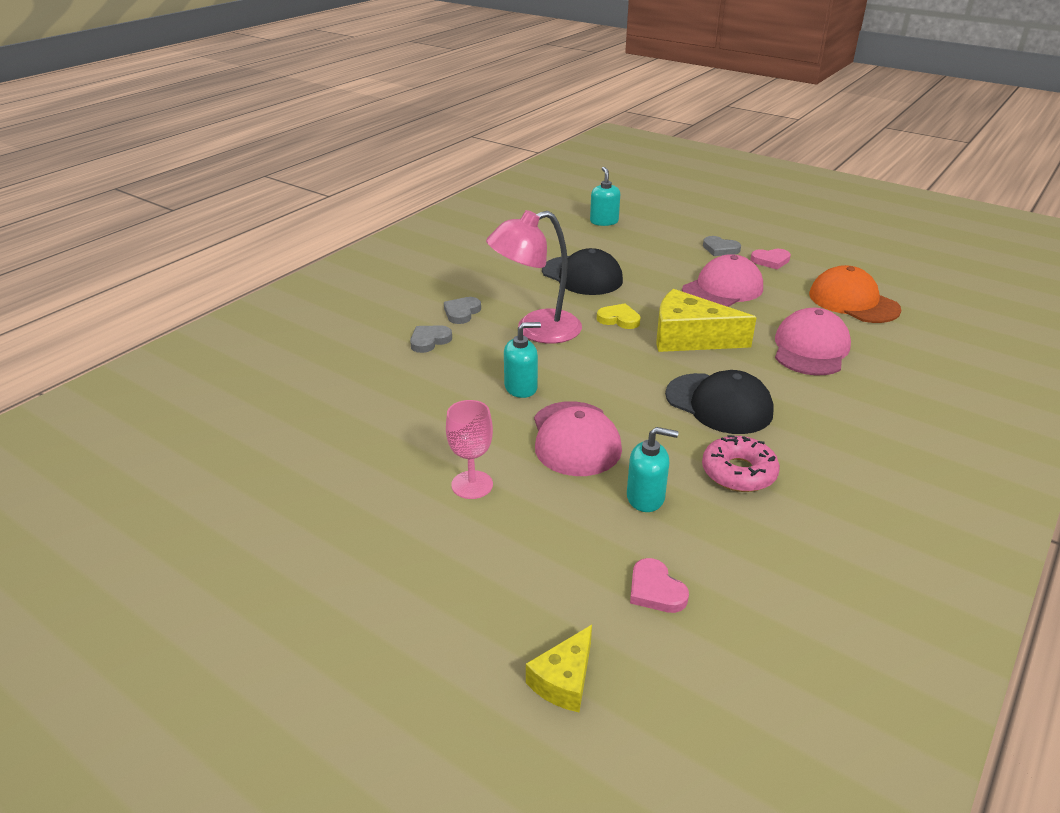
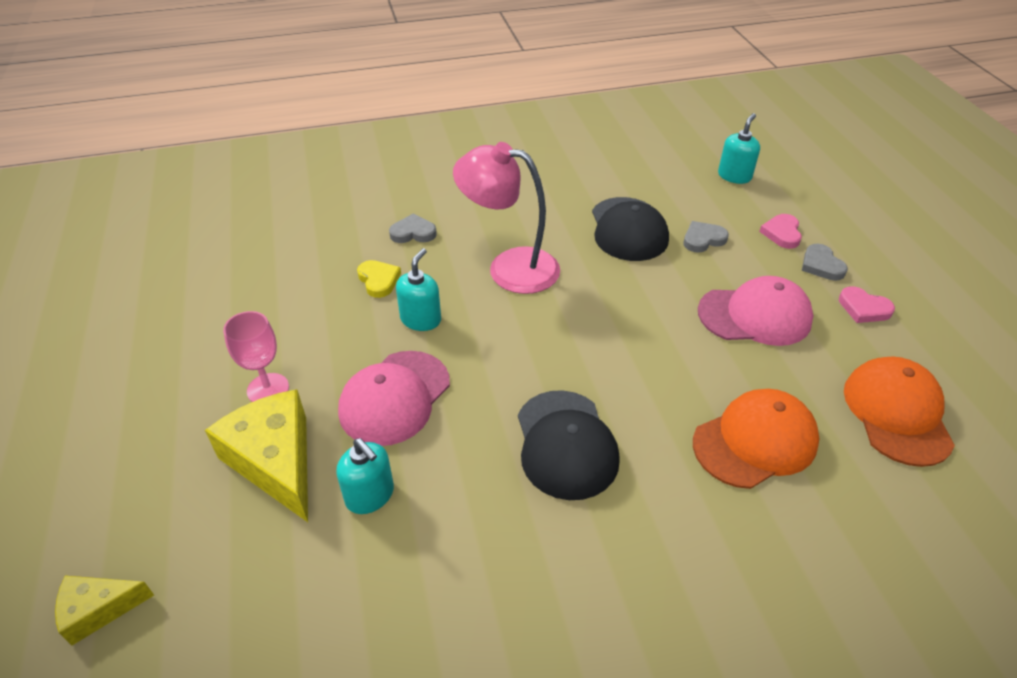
camera: 40 degrees right, 10 degrees up
(462, 312) = (473, 217): grey heart -> grey heart (703, 239)
(521, 387) = (421, 319): turquoise soap dispenser -> turquoise soap dispenser turned 90 degrees counterclockwise
(619, 319) = (599, 295): yellow heart -> yellow heart (379, 280)
(655, 590) = (257, 589): pink heart -> pink heart (782, 233)
(690, 338) = (639, 354): yellow cheese -> yellow cheese (275, 461)
(738, 472) = (480, 530): pink donut -> none
(810, 348) = (755, 441): pink cap -> orange cap

